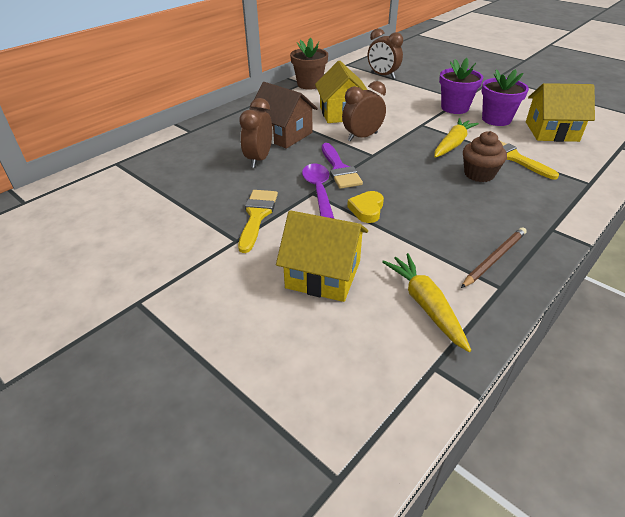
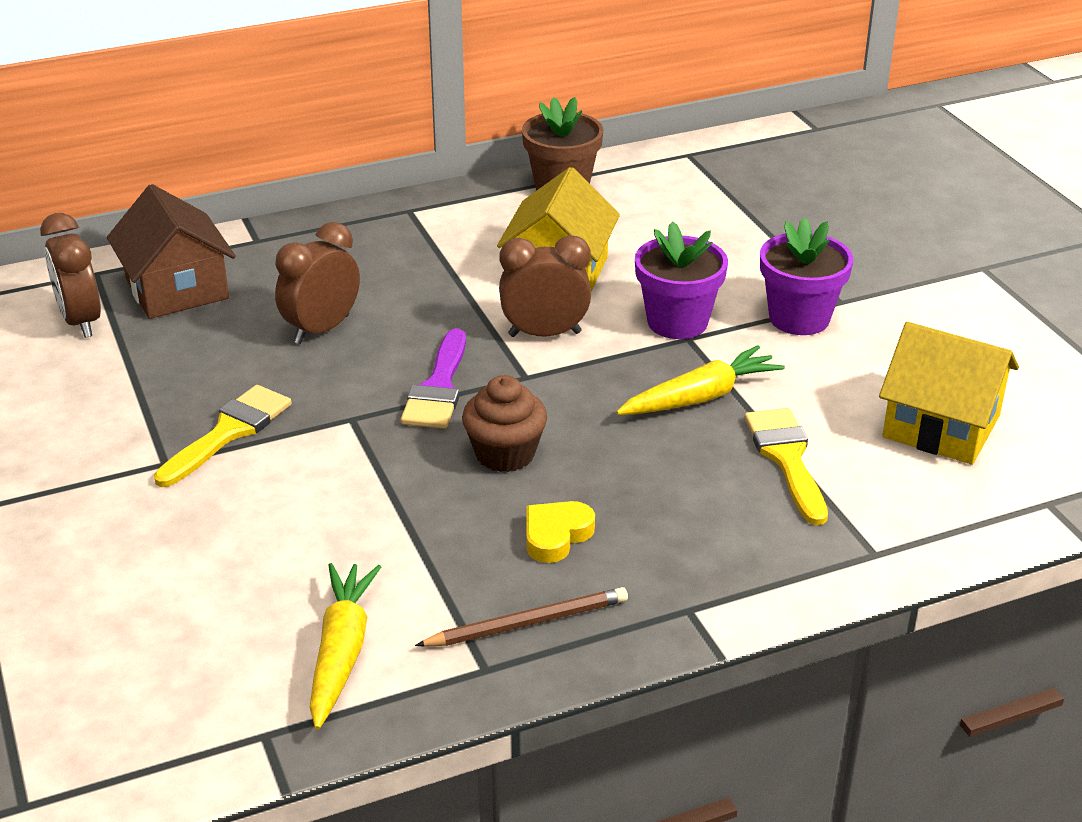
camera: 25 degrees right, 5 degrees down
(284, 134) = (408, 290): brown house -> brown house (177, 289)
(318, 190) = (365, 416): purple spoon -> none
(323, 274) = (240, 557): yellow house -> none
(367, 209) = (409, 475): yellow heart -> yellow heart (556, 535)
(383, 75) = (734, 201): brown clock -> brown clock (81, 321)
(479, 174) = (679, 471): brown cupcake -> brown cupcake (505, 454)
(496, 119) = (856, 368): purple flower pot -> purple flower pot (677, 322)

